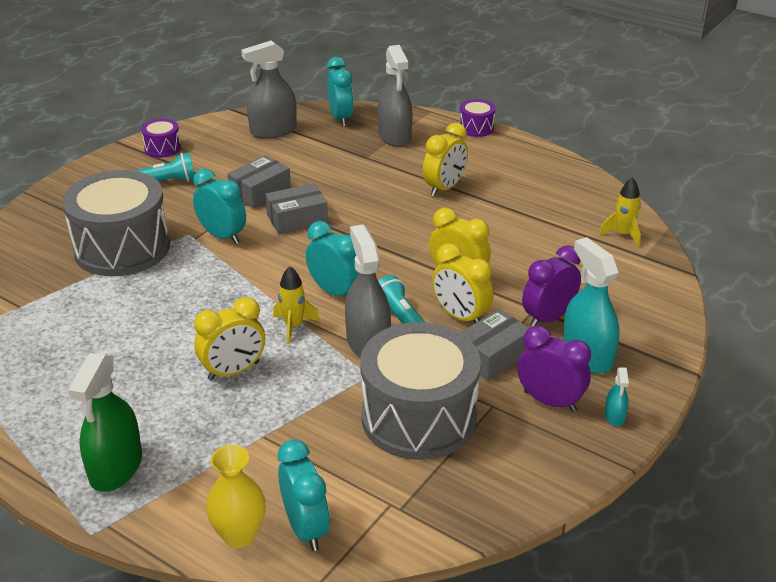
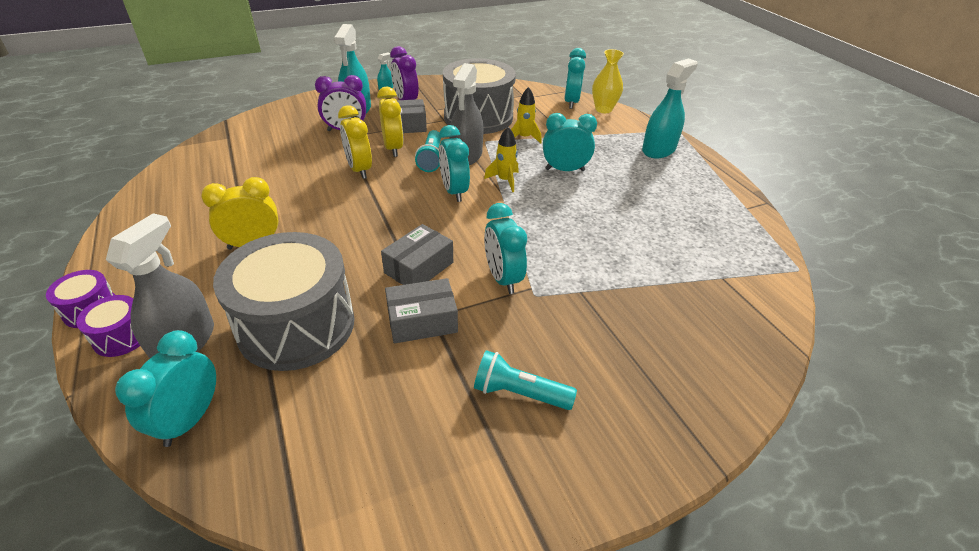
camera: 150 degrees left, 5 degrees up
(116, 467) = (658, 150): green spray bottle -> turquoise spray bottle
(122, 248) = (609, 306): grey drum -> grey drum (296, 325)
(162, 148) = (484, 483): purple drum -> purple drum (122, 336)
(233, 371) = (565, 170): yellow clock -> turquoise clock
(273, 131) = (301, 440): grey spray bottle -> none
(297, 219) = (419, 267): grey box -> grey box turned 60 degrees counterclockwise
(623, 234) = (210, 153): yellow rocket -> yellow rocket (524, 138)

